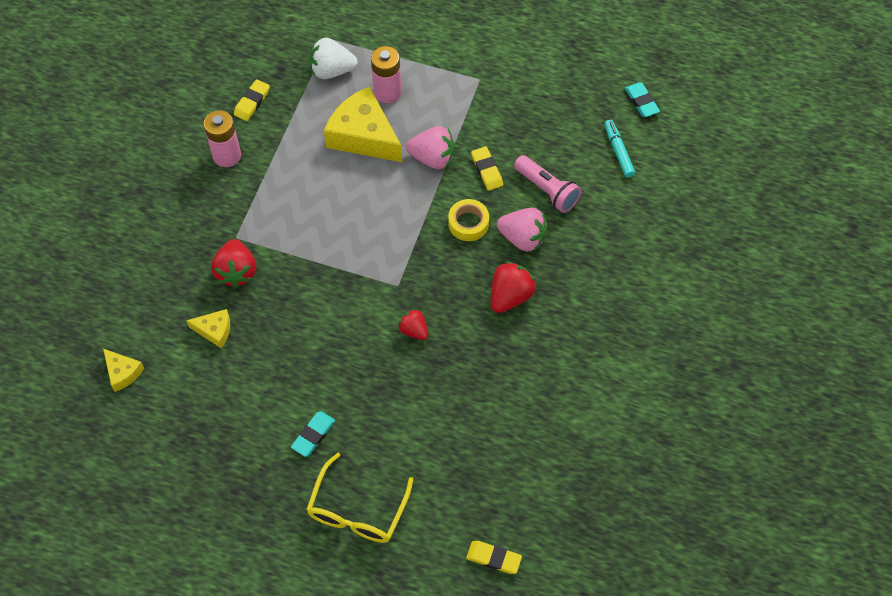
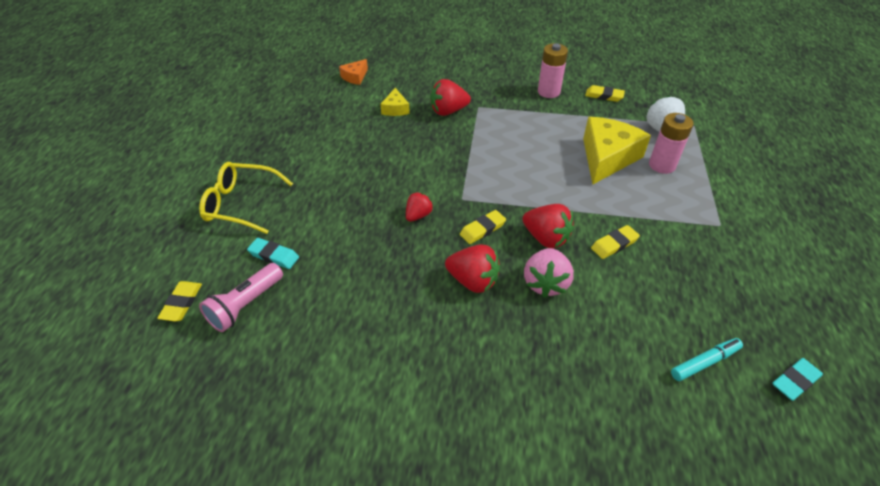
camera: 80 degrees right, 15 degrees down
(123, 372) = (355, 77): yellow cheese -> orange cheese
(313, 435) = (310, 170): turquoise eraser -> turquoise eraser (274, 256)
(432, 158) = (607, 203): pink strawberry -> none
(445, 275) = (482, 229): none -> yellow eraser
(468, 223) = (546, 238): yellow tape -> red strawberry
(547, 190) = (614, 297): pink flashlight -> pink flashlight (245, 305)

